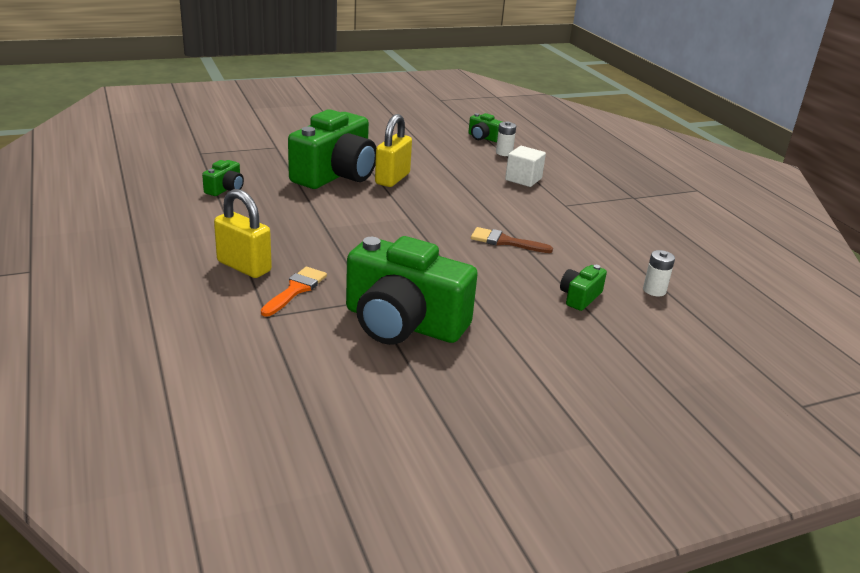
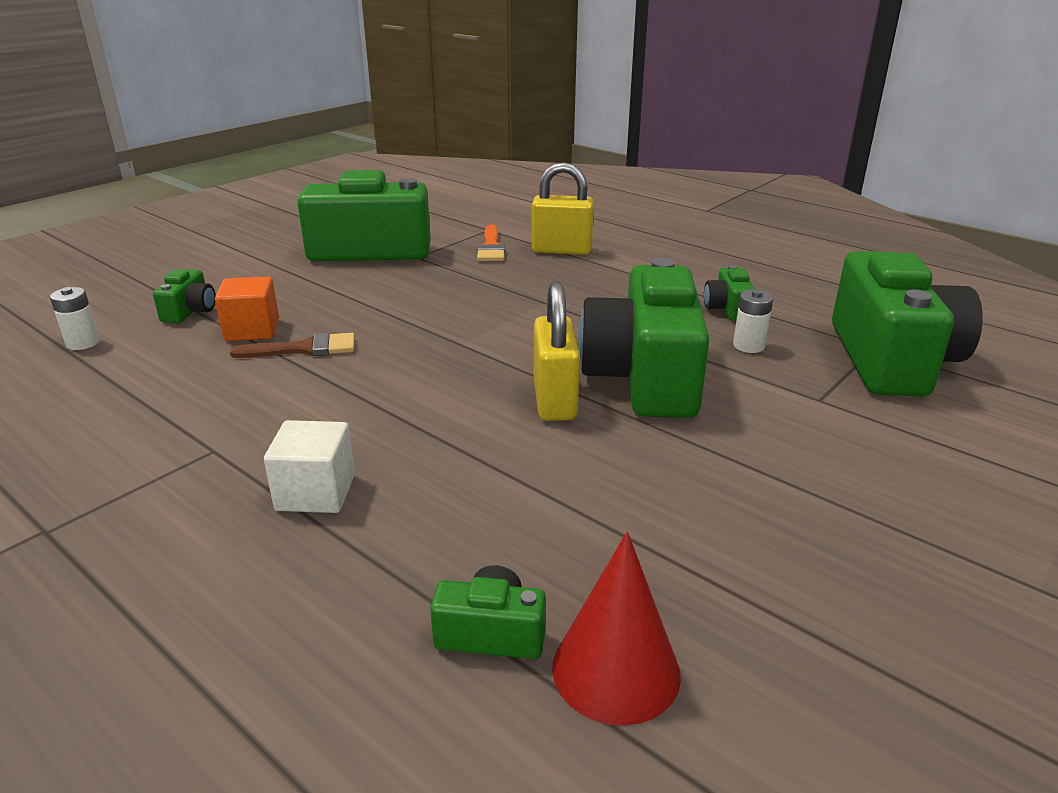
camera: 155 degrees right, 0 degrees up
(207, 147) = (891, 359): none -> green camera
(455, 125) = (616, 670): none -> red cone
(504, 153) = (398, 578): white battery -> white battery (748, 346)
(535, 266) = (252, 330): none -> orange cube

